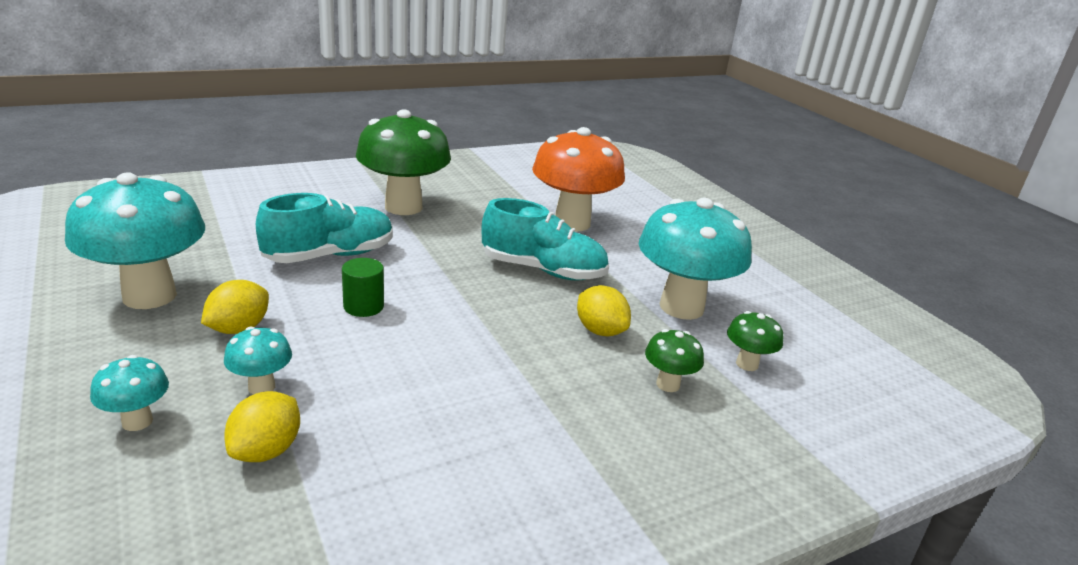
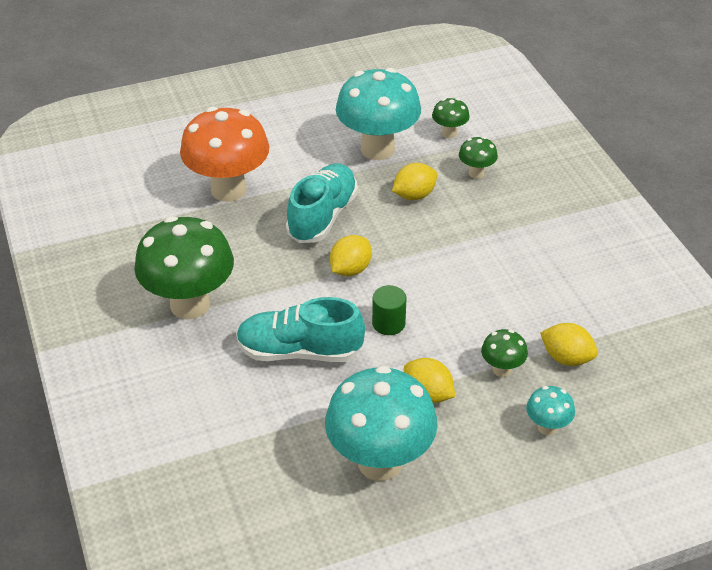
camera: 80 degrees left, 15 degrees up
(261, 387) = (502, 370): turquoise mushroom -> green mushroom
(330, 255) = (299, 351): turquoise shoe -> turquoise shoe turned 60 degrees counterclockwise
(455, 285) = (350, 269): none -> yellow lemon

